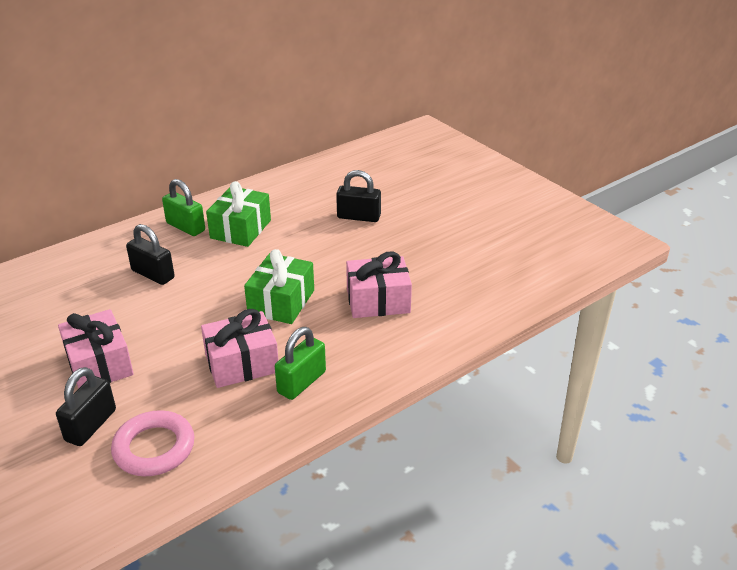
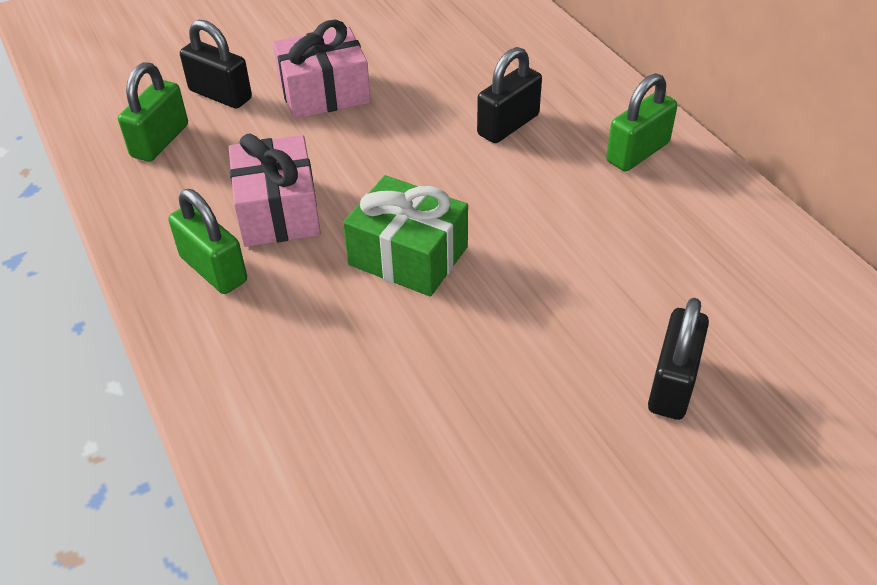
camera: 100 degrees right, 10 degrees up
(154, 448) = (160, 141): pink ring -> green padlock
(241, 229) = (629, 214): green gift -> none
(378, 301) = (380, 381): pink gift -> none

